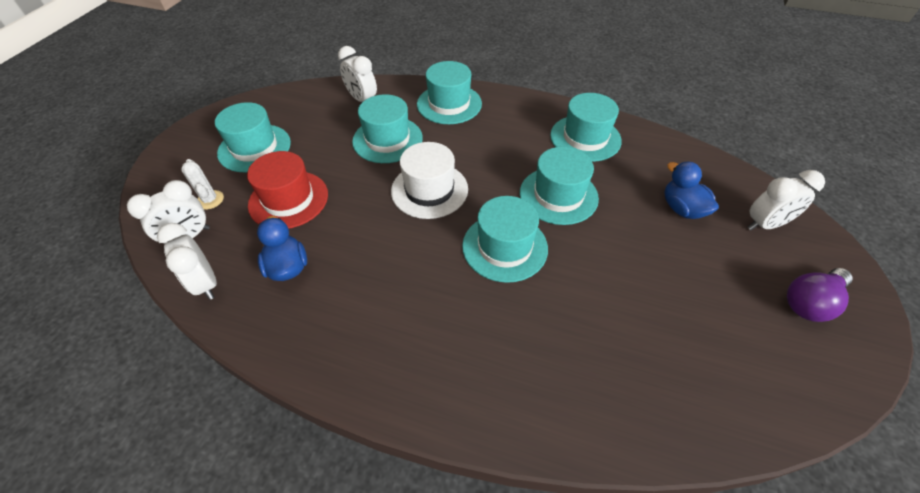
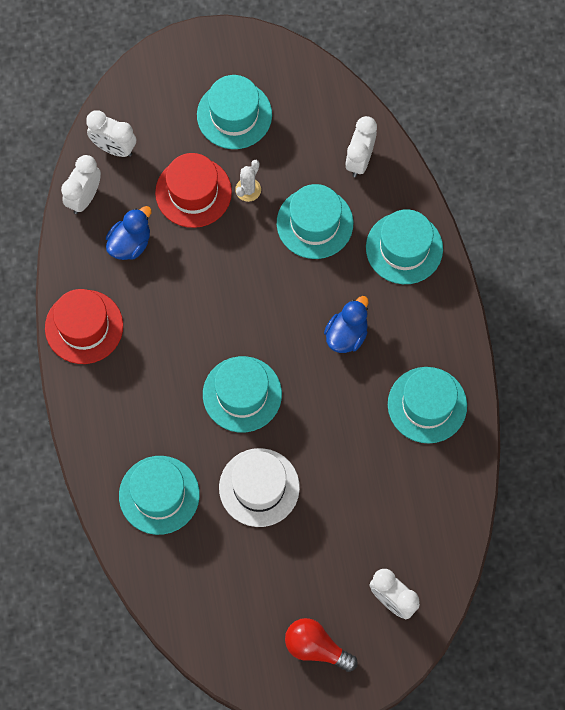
camera: 60 degrees right, 20 degrees up
(210, 200) = (157, 131): white cactus -> white cactus (248, 190)
(335, 352) = (84, 327): none -> red hat
(429, 190) = (271, 299): white hat -> white hat (259, 487)
(558, 195) = (328, 412): turquoise hat -> turquoise hat (159, 495)
(682, 209) = (372, 524): blue duck -> blue duck (346, 334)
(810, 302) = (316, 647): purple light bulb -> red light bulb

